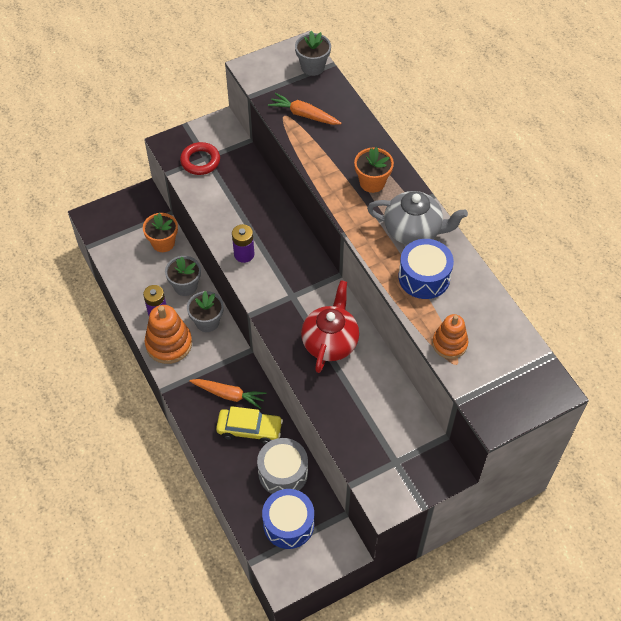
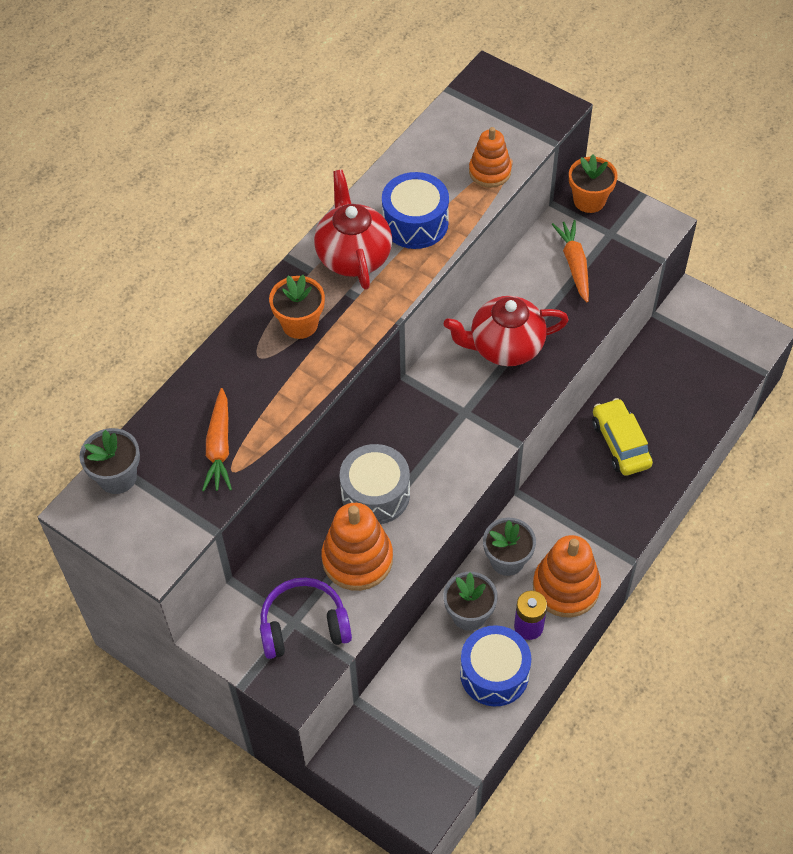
camera: 115 degrees left, 0 degrees up
(163, 243) = (415, 681): orange flower pot -> orange flower pot (589, 200)
(200, 161) = (304, 626): red ring -> purple headphones
(224, 200) = (357, 559): none -> orange stacking toy
(228, 395) = (591, 486): orange carrot -> orange carrot (574, 264)
(244, 254) = (434, 492): purple battery -> none
(283, 473) = (649, 388): grey drum -> grey drum (375, 494)
(288, 524) = (701, 357): blue drum -> blue drum (494, 673)
(413, 231) = (353, 256): grey teapot -> red teapot

